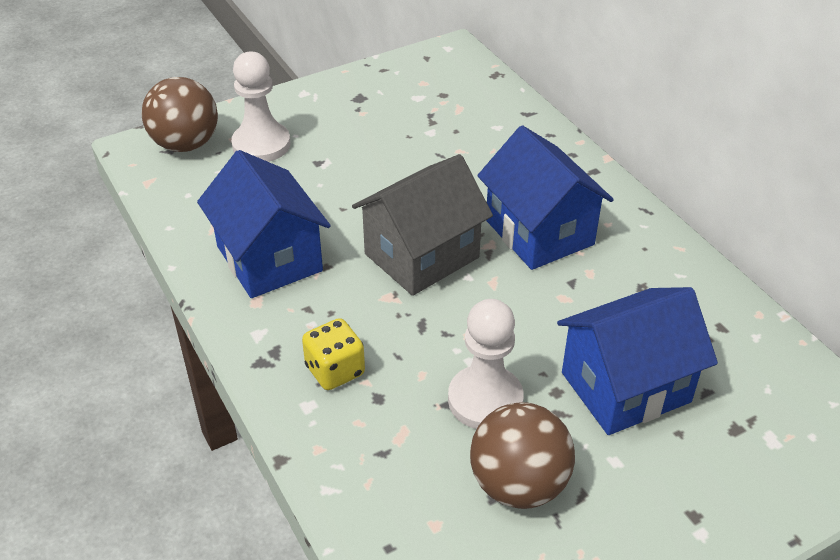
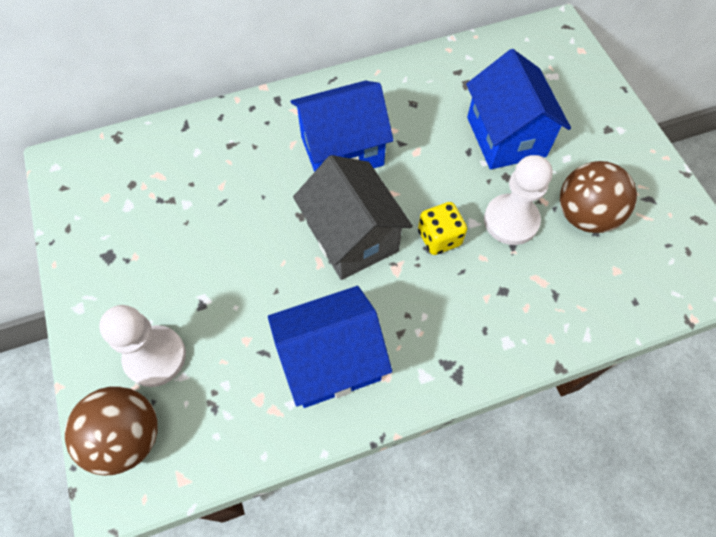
camera: 80 degrees left, 20 degrees up
(335, 370) = (473, 319): yellow dice -> yellow dice (439, 238)

